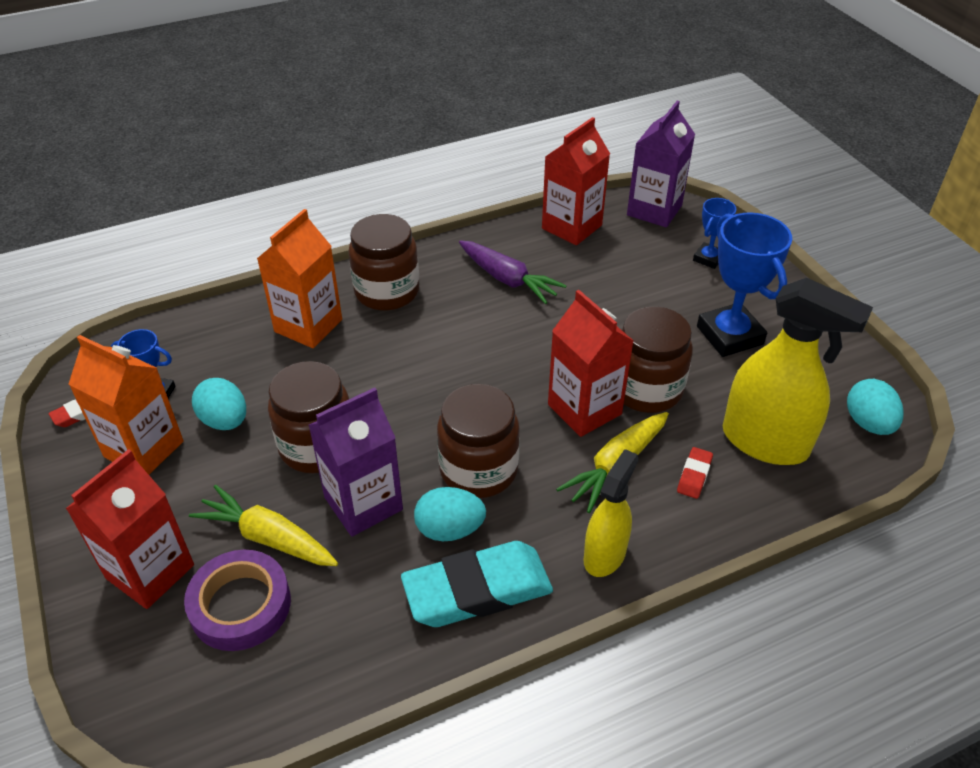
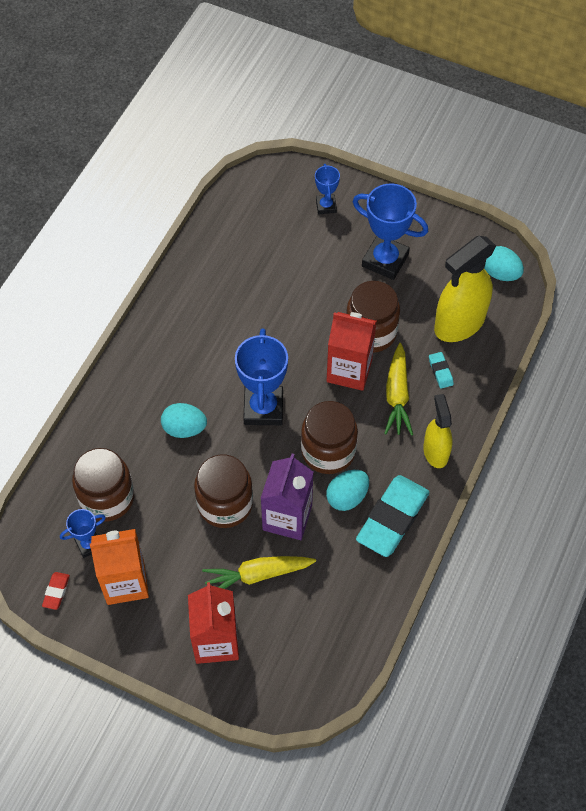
camera: 40 degrees left, 15 degrees up
(225, 421) = (152, 529): turquoise egg -> turquoise egg (184, 428)
(240, 605) = (284, 619): purple tape -> none
(308, 326) = (129, 430): orange carton -> none
(387, 292) = (151, 369): brown jar -> brown jar (107, 498)
(454, 387) = (263, 408): none -> blue trophy
(508, 279) = (219, 307): purple carrot -> none
(571, 227) = (219, 235): red carton -> none
(654, 210) = (259, 185): purple carton -> none
(694, 475) = (440, 371): red eraser -> turquoise eraser
(765, 442) = (459, 323): yellow spray bottle -> yellow spray bottle turned 150 degrees clockwise

